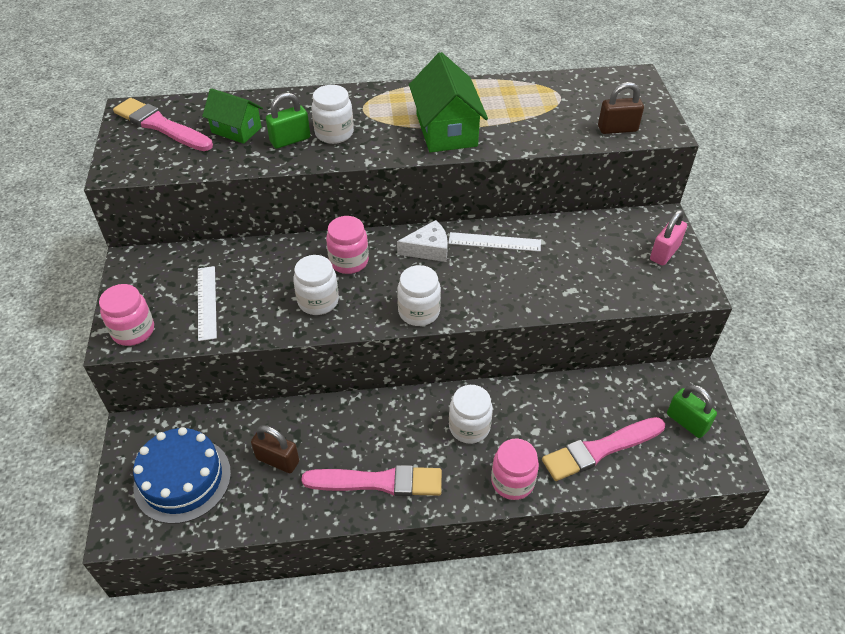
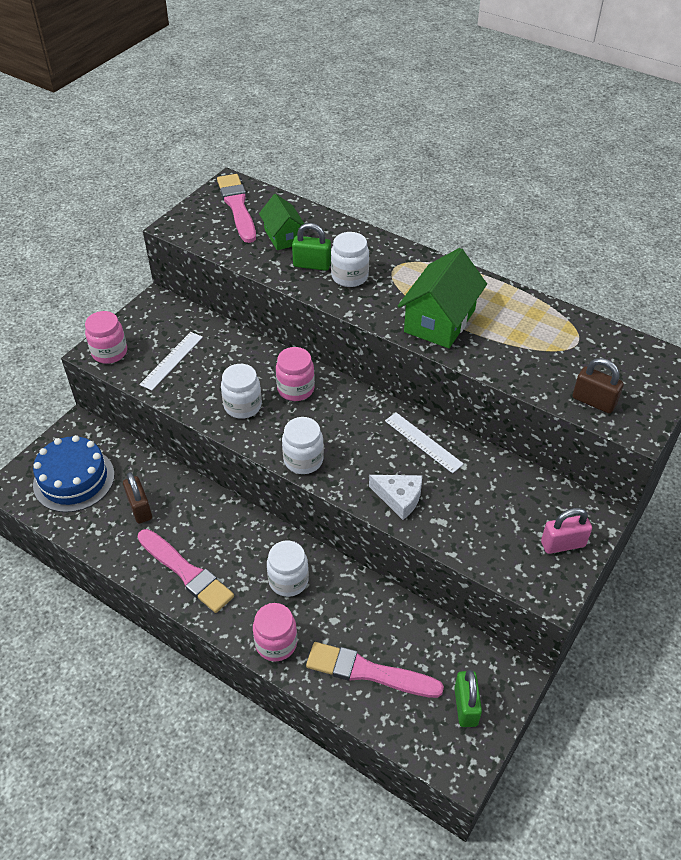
camera: 40 degrees right, 0 degrees up
(428, 249) = (364, 415): white cheese -> white cheese (399, 498)

